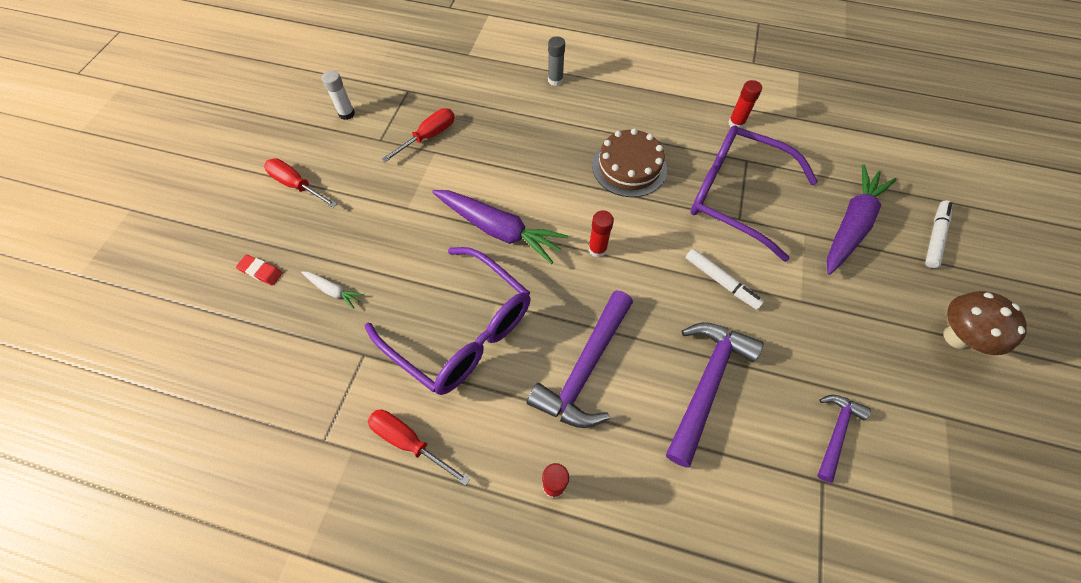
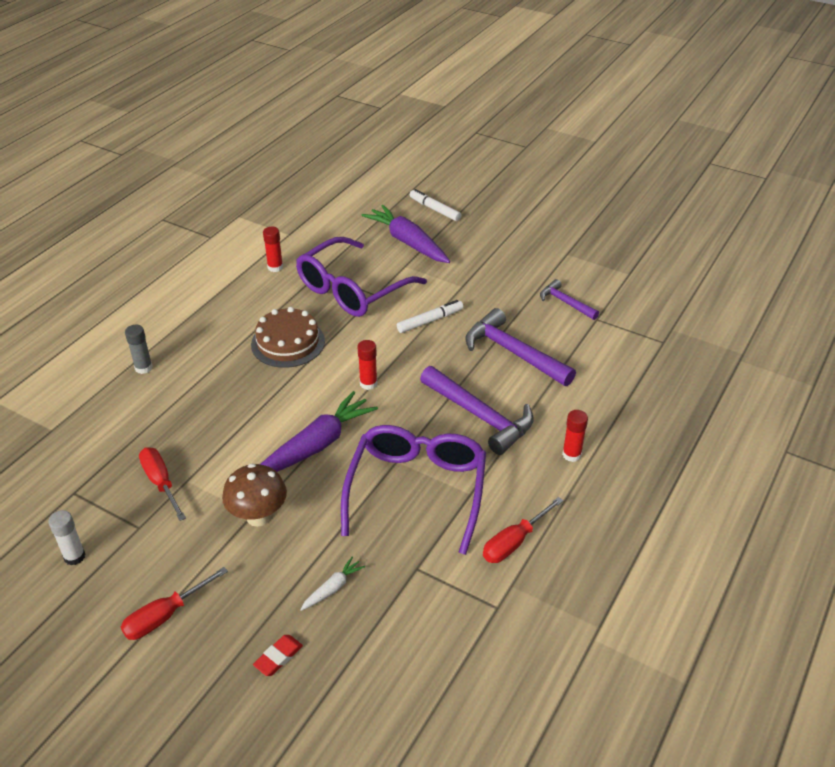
camera: 75 degrees left, 20 degrees down
(461, 330) = (417, 490): purple glasses -> purple glasses turned 45 degrees counterclockwise
(956, 337) = (514, 229): brown mushroom -> brown mushroom (258, 517)

